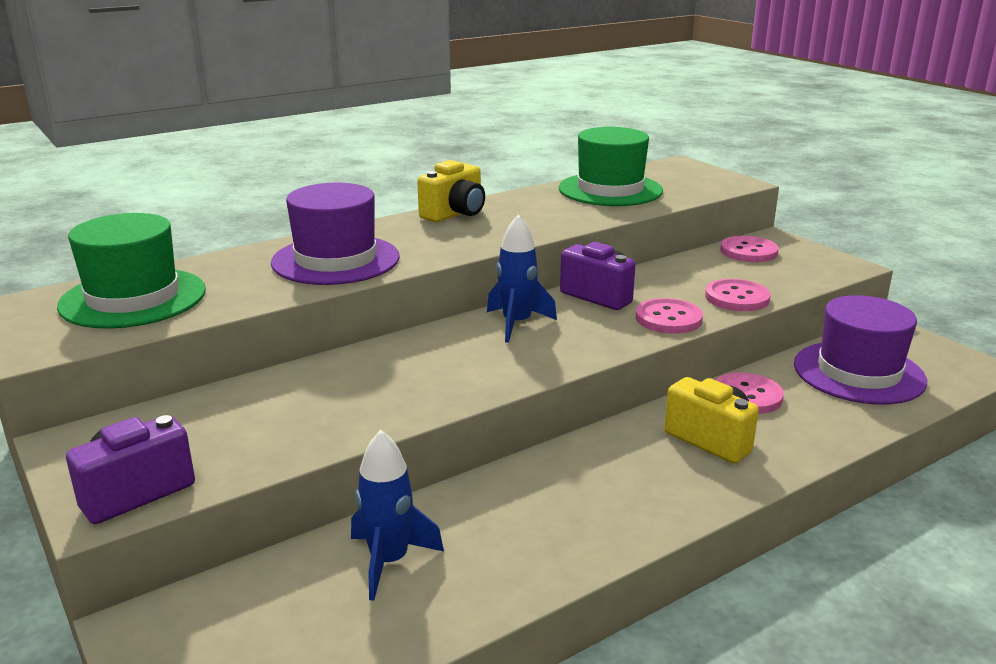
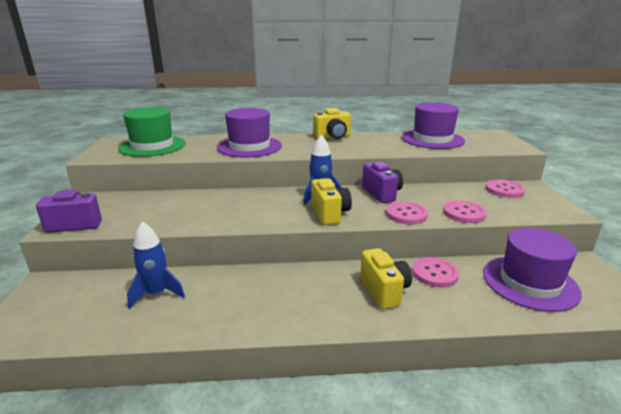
camera: 30 degrees right, 0 degrees up
(564, 346) = (329, 214): none -> yellow camera
(610, 189) = (432, 139): green hat -> purple hat

